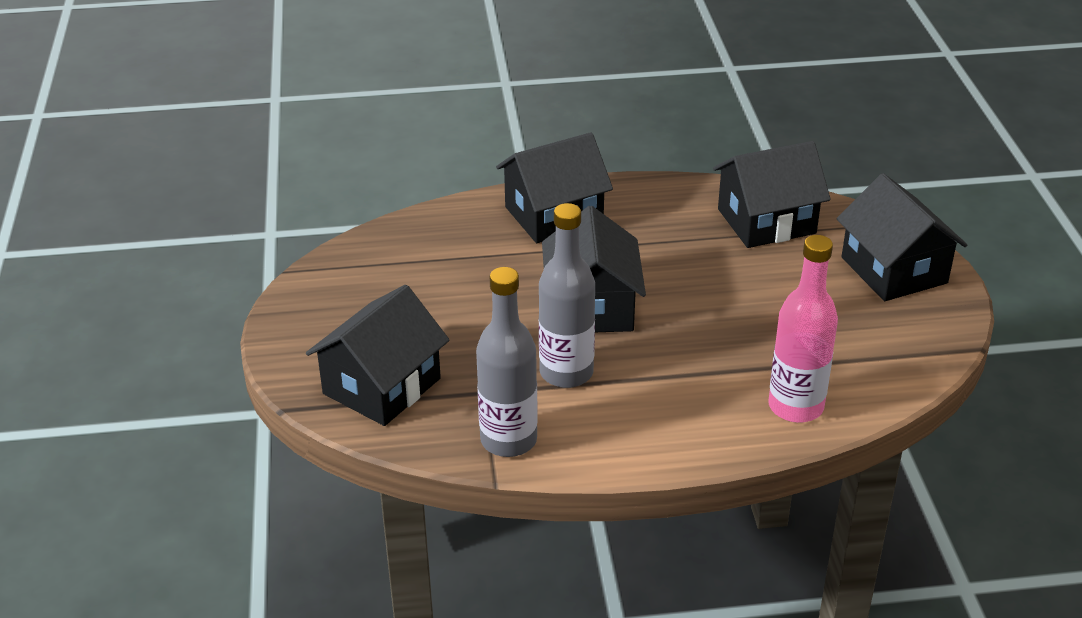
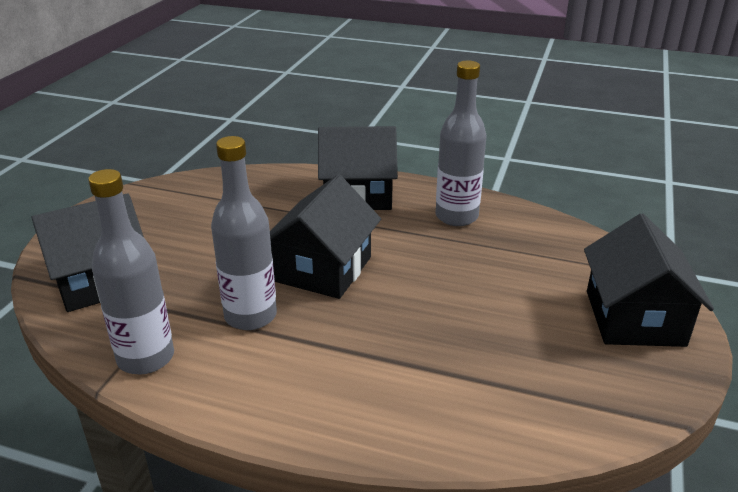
camera: 25 degrees right, 5 degrees down
(673, 213) = (456, 216): none -> grey bottle
(766, 221) = (535, 243): black house -> none
(795, 407) = (434, 419): pink bottle -> none

